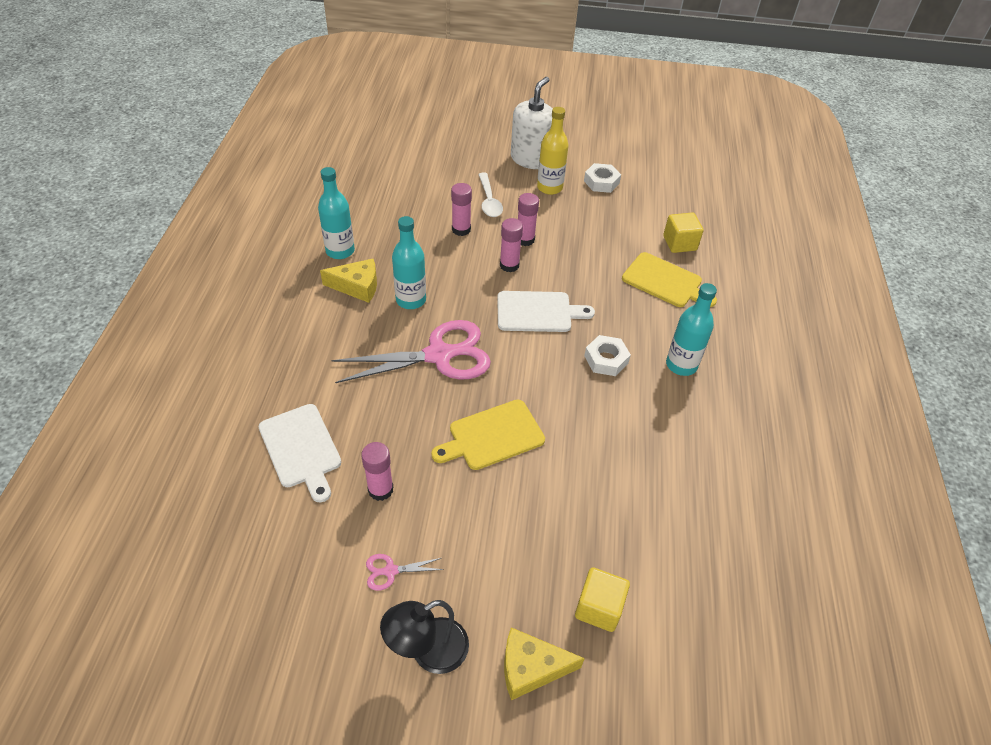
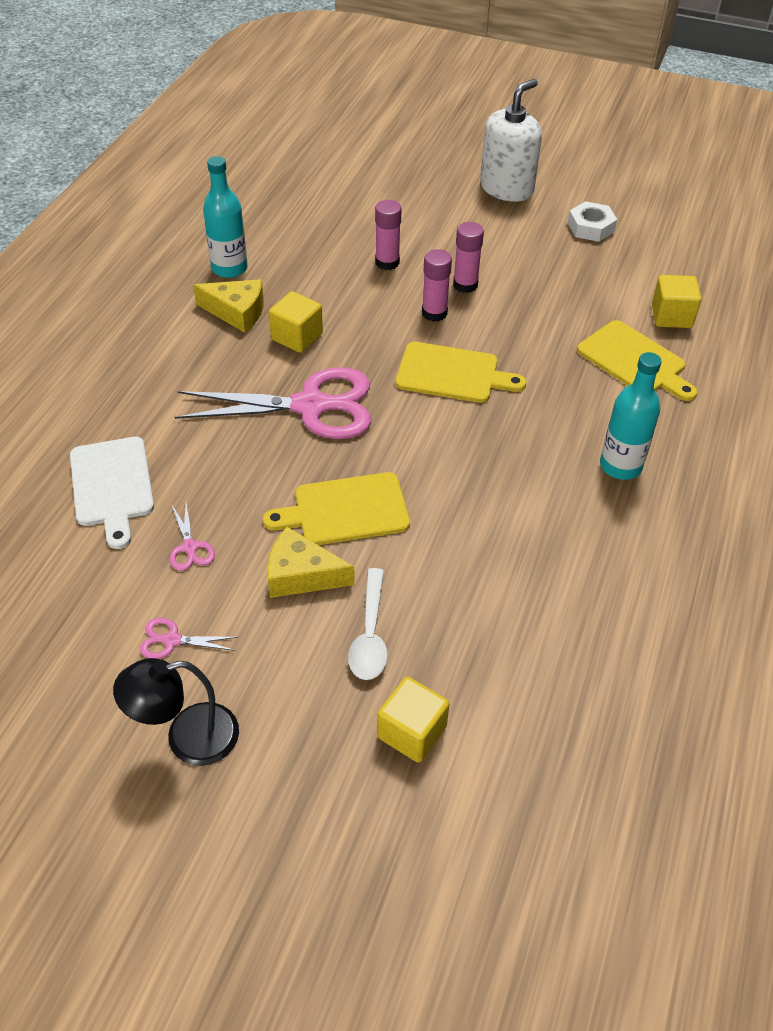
camera: 15 degrees right, 0 degrees up
(380, 489) = (190, 547): pink glue stick -> pink scissors
(411, 300) = (297, 337): turquoise bottle -> yellow cube
(489, 201) = (434, 232): white spoon -> white spoon (370, 634)
(531, 668) = (304, 782): yellow cheese -> yellow cheese (301, 575)
(537, 312) = (452, 374): white cutting board -> yellow cutting board
(549, 188) = (519, 226): yellow bottle -> none
(606, 359) = (522, 444): white nut -> none

